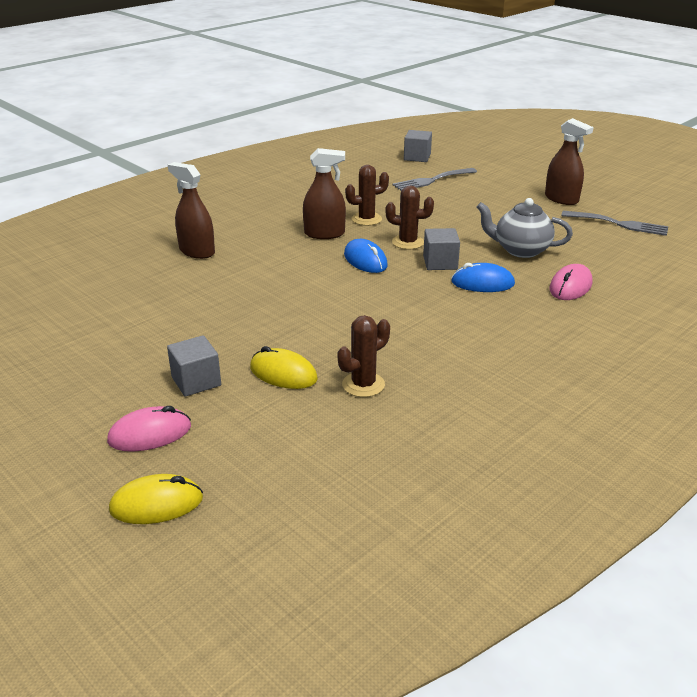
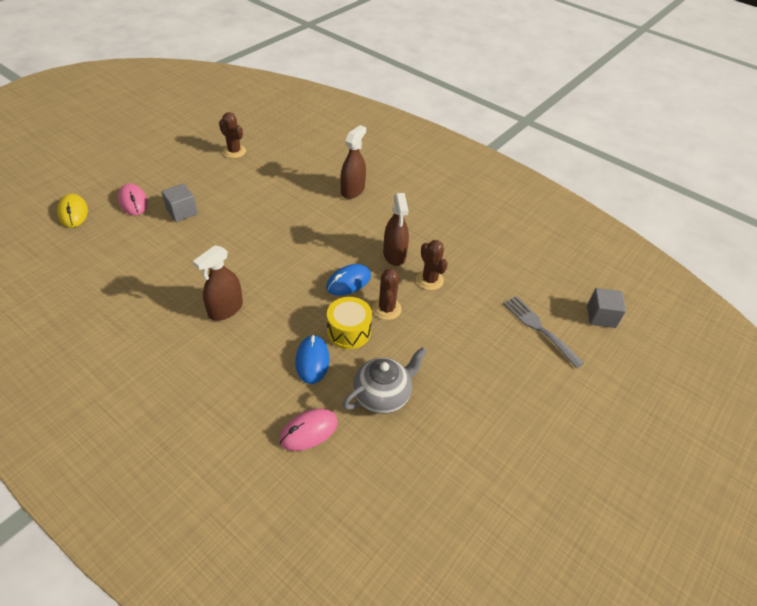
camera: 80 degrees right, 15 degrees up
(283, 373) = (185, 248): yellow mouse -> none
(363, 385) = (165, 286): brown cactus -> brown cactus (234, 151)
(440, 263) = (349, 331): grey cube -> yellow drum
(520, 250) = (383, 395): grey teapot -> grey teapot turned 45 degrees clockwise
(561, 199) = (526, 450): brown spray bottle -> brown spray bottle (225, 309)
(570, 286) = (309, 431): pink mouse -> pink mouse turned 60 degrees counterclockwise
(619, 224) = (468, 505): grey fork -> none

